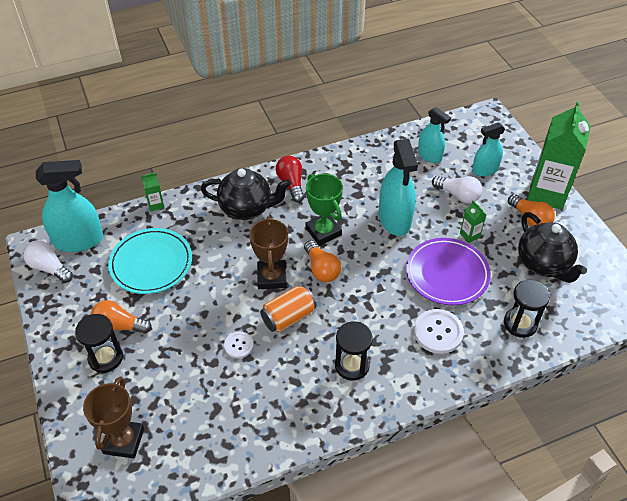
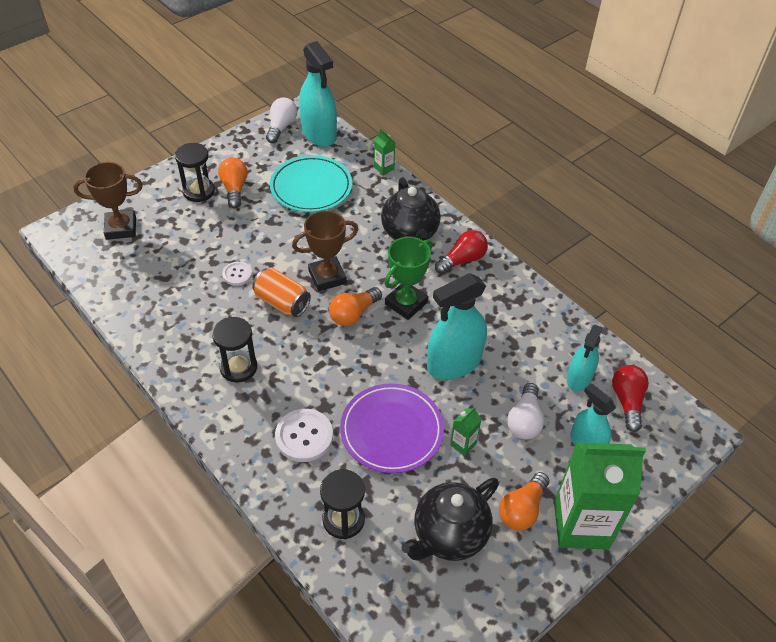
camera: 70 degrees right, 0 degrees up
(456, 138) = (627, 401): none -> red light bulb

